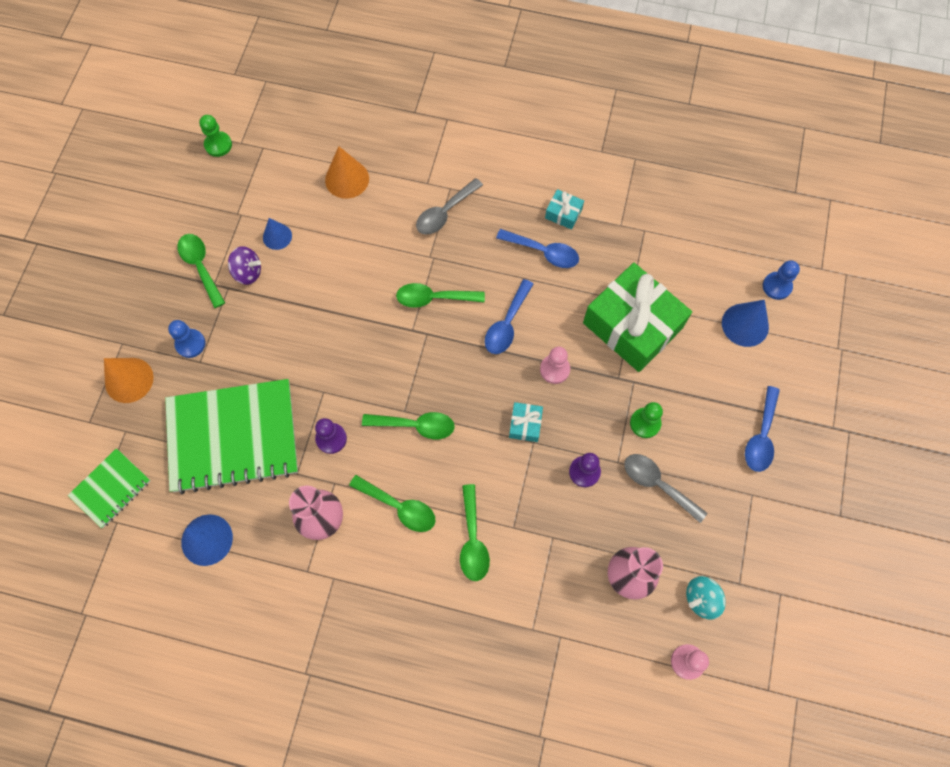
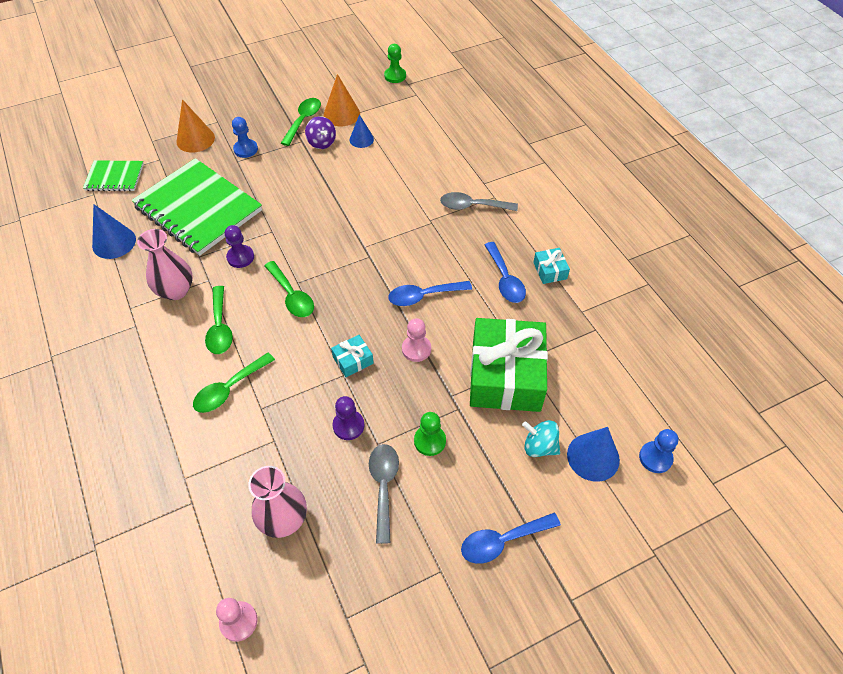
camera: 50 degrees right, 15 degrees down
(347, 179) = (439, 144): orange cone -> orange cone (341, 114)
(434, 298) = (400, 242): green spoon -> none
(701, 599) = (306, 593): turquoise spinning top -> turquoise spinning top (539, 446)

